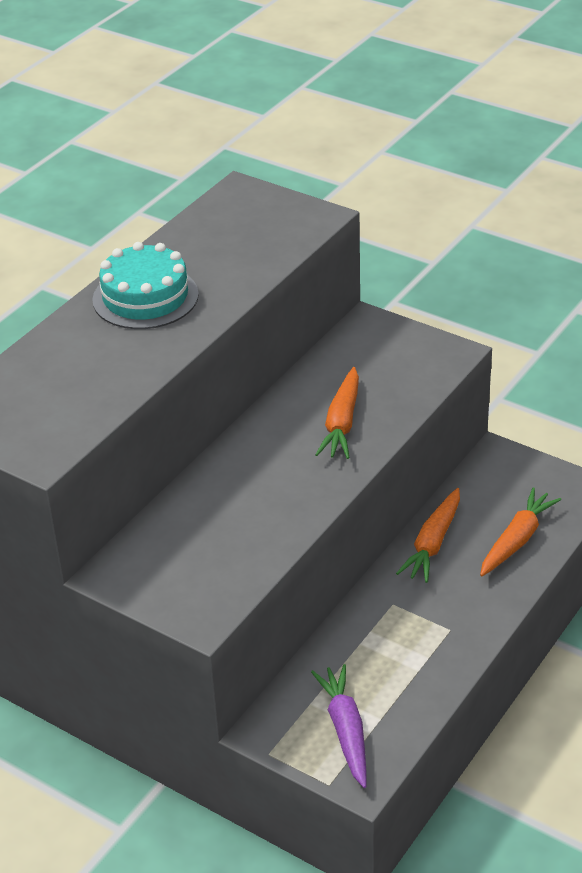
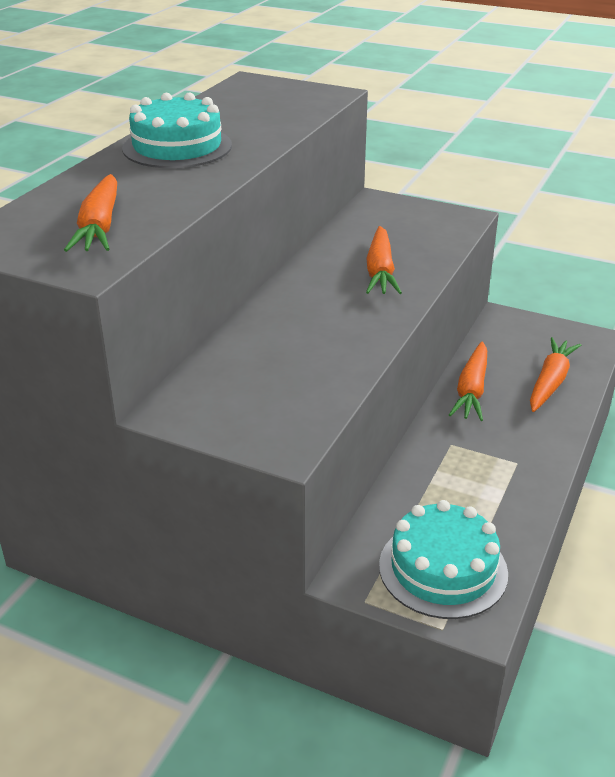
camera: 10 degrees left, 5 degrees down
(59, 406) = (99, 226): none -> orange carrot
(345, 730) = (443, 569): purple carrot -> turquoise cake

